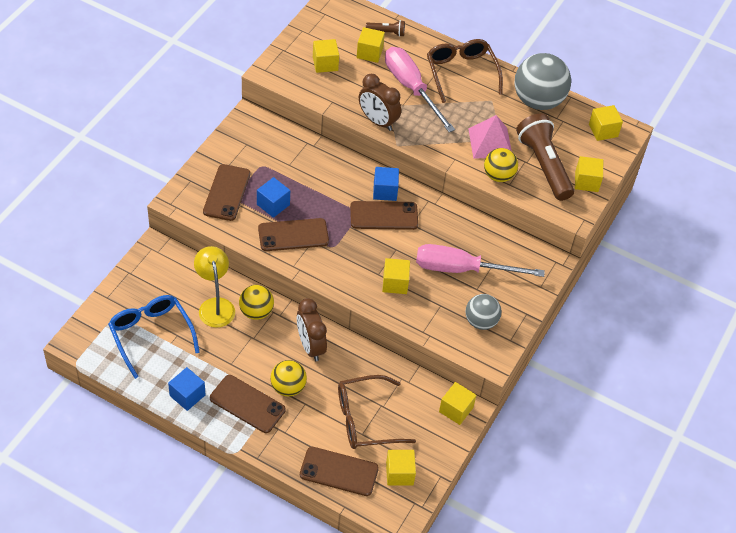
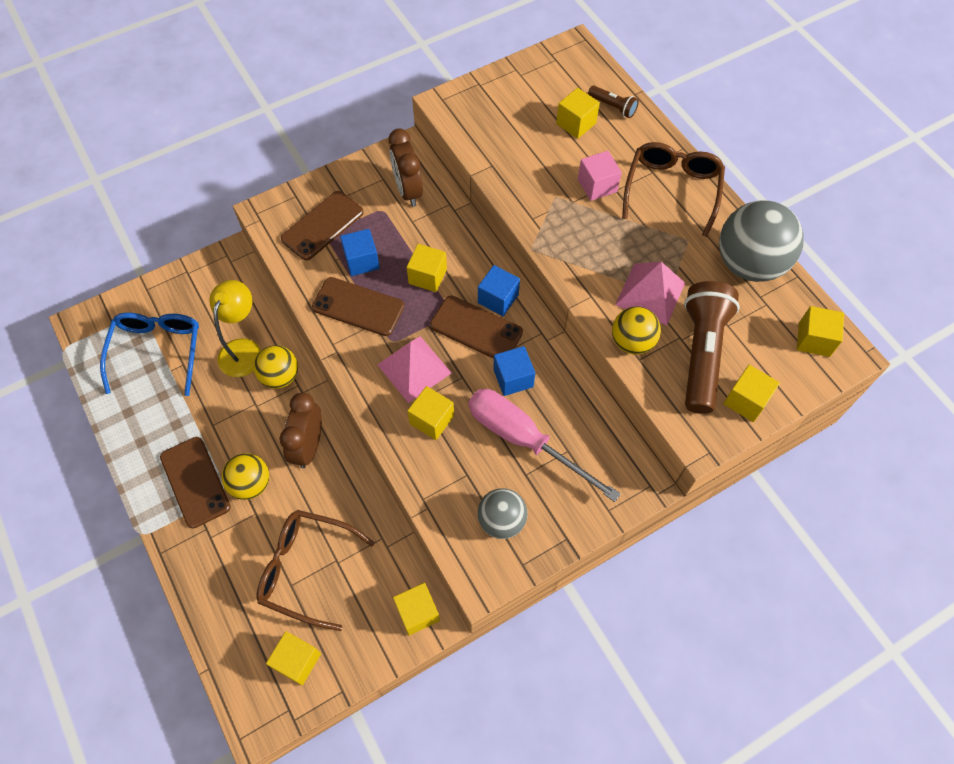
camera: 35 degrees right, 10 degrees up
(187, 395) = (143, 439): blue cube -> blue cube (513, 378)
(325, 64) = (515, 117): yellow cube -> yellow cube (427, 276)
(339, 471) = (233, 619): brown phone -> none
(360, 257) = (414, 368): none -> pink pyramid
(377, 121) = (528, 210): brown clock -> brown clock (408, 191)
(411, 88) = (597, 185): pink screwdriver -> pink cube

